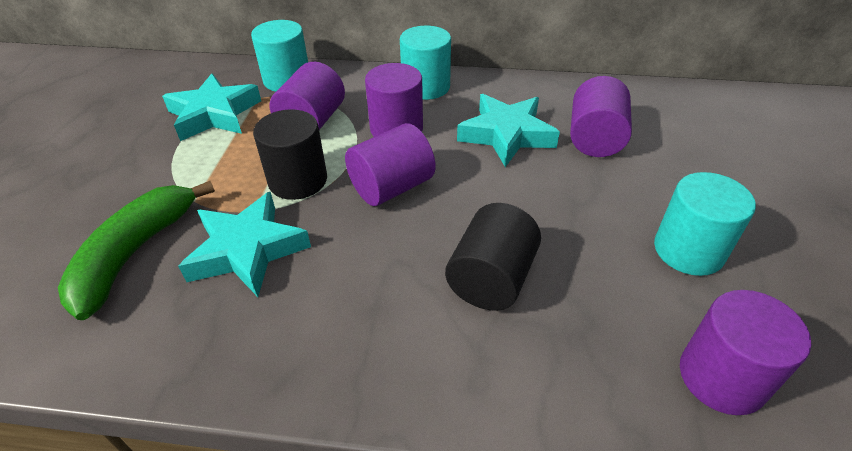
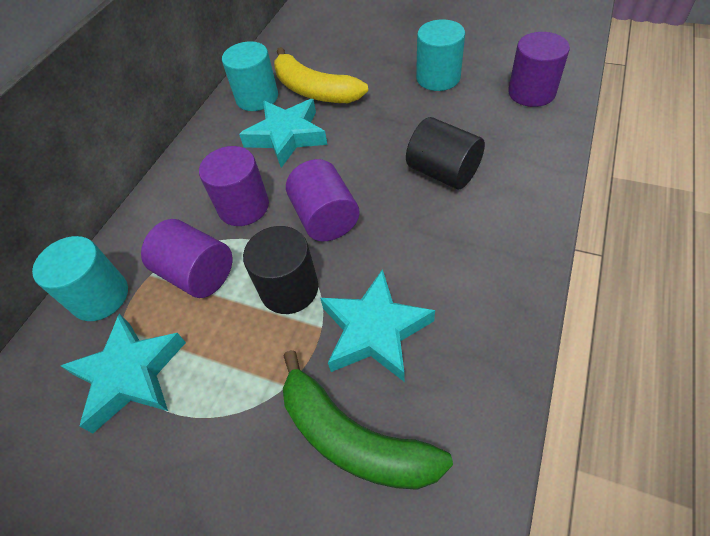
camera: 70 degrees left, 10 degrees up
(426, 87) = (187, 178): turquoise cylinder -> turquoise cylinder (257, 98)
(595, 139) = (314, 90): purple cylinder -> yellow banana

